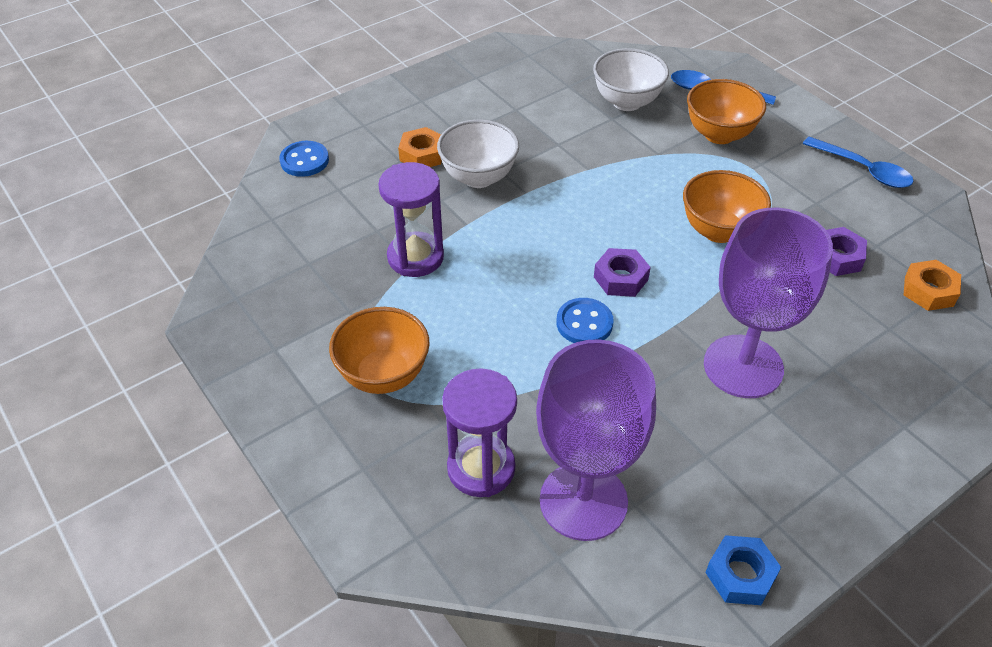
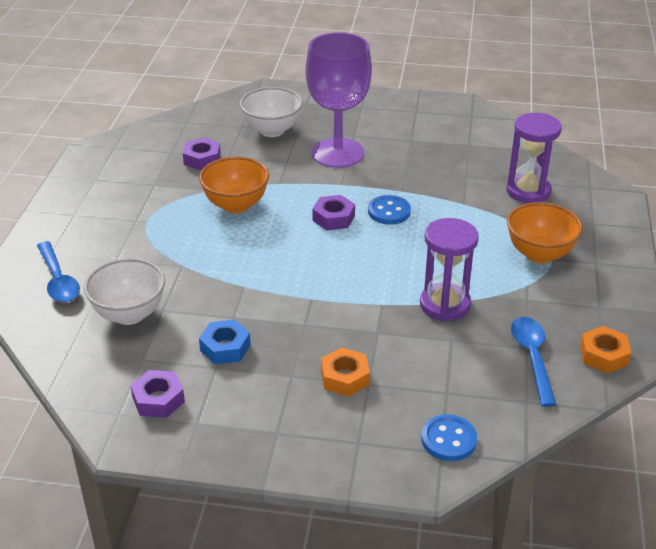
camera: 135 degrees left, 10 degrees down
(478, 177) = (328, 330): white bowl -> white bowl (272, 130)
(519, 74) = (158, 399): none -> purple nut
(583, 501) = (491, 157): purple goblet -> none
(719, 134) = (121, 251): orange bowl -> none
(740, 575) = (455, 109): blue nut -> blue nut (225, 347)
(863, 169) = (92, 181): blue spoon -> blue spoon (532, 358)
(929, 291) = (192, 125): orange nut -> orange nut (603, 355)

